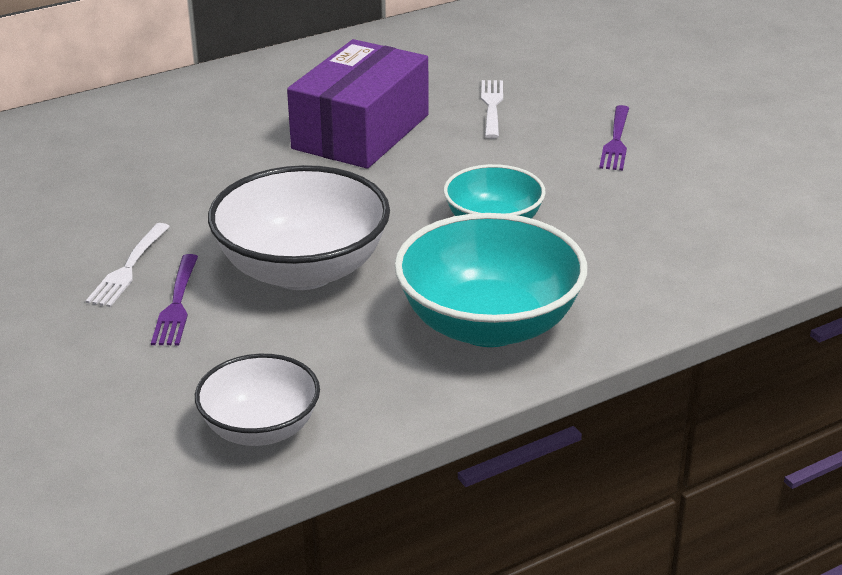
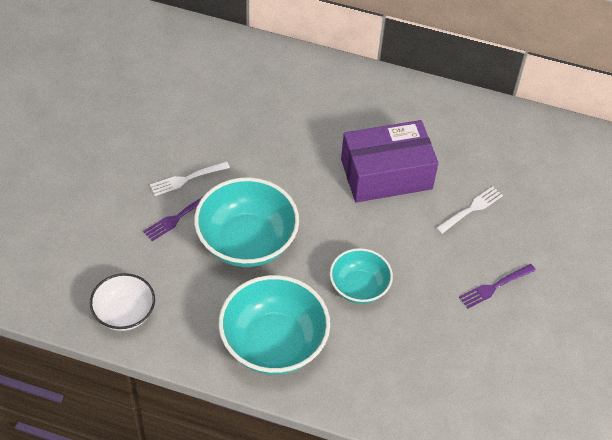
camera: 45 degrees right, 20 degrees up
(302, 270) = (246, 242): white bowl -> turquoise bowl

